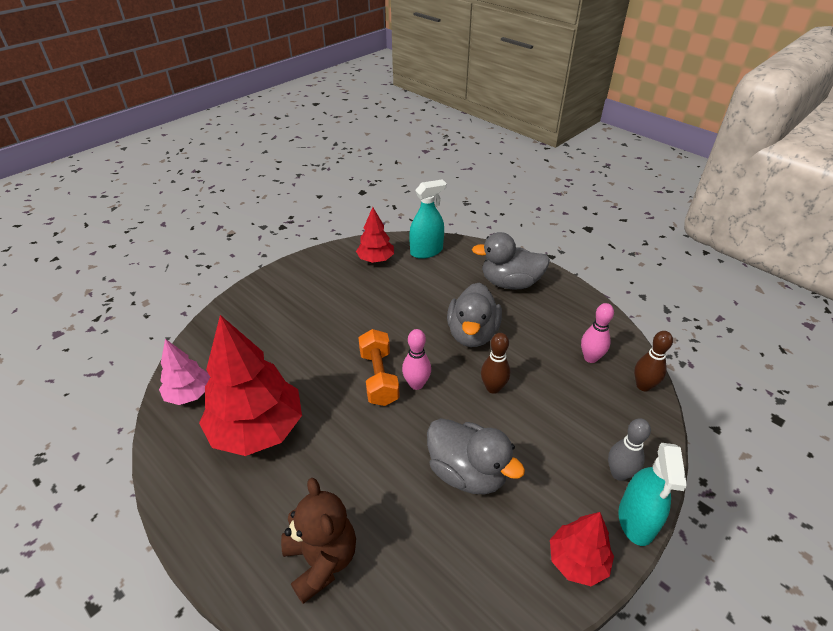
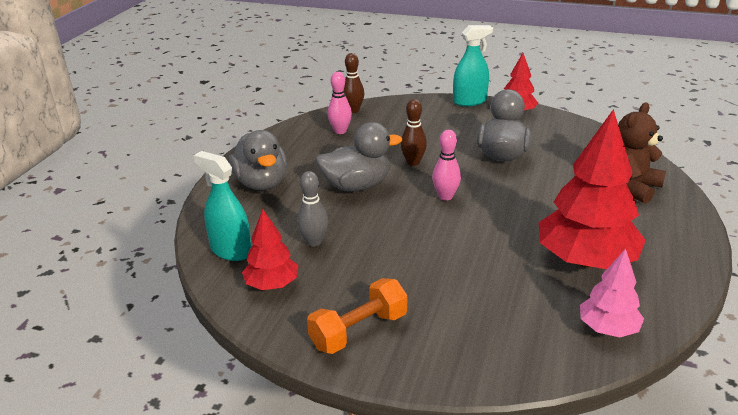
camera: 115 degrees left, 10 degrees down
(379, 377) = (458, 217): orange dumbbell -> orange dumbbell (359, 331)
(619, 473) = (441, 109): grey bowling pin -> grey bowling pin (314, 242)

